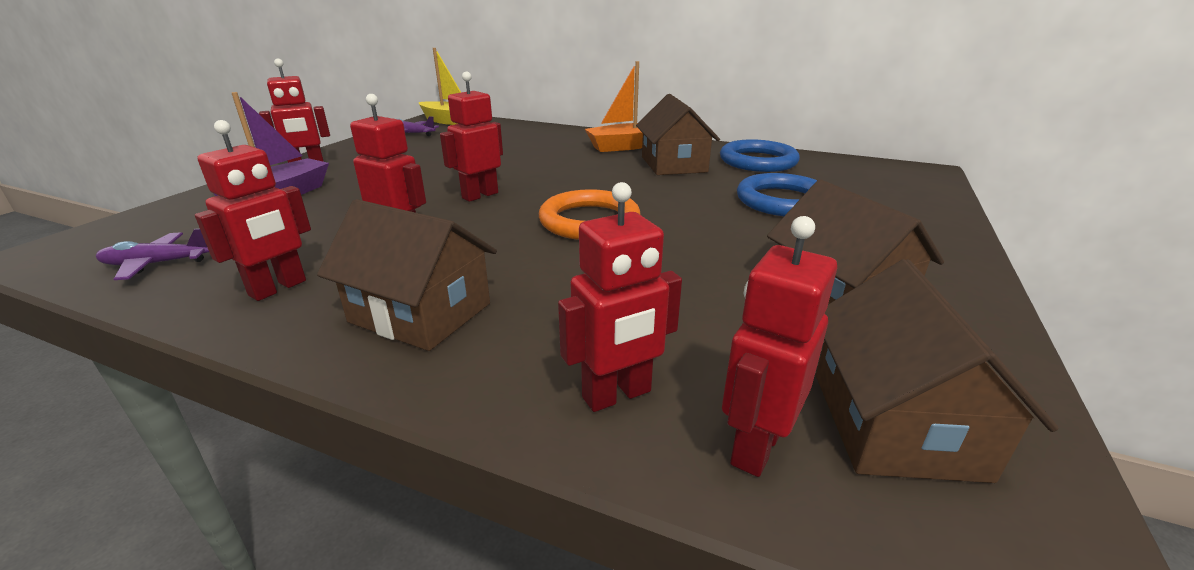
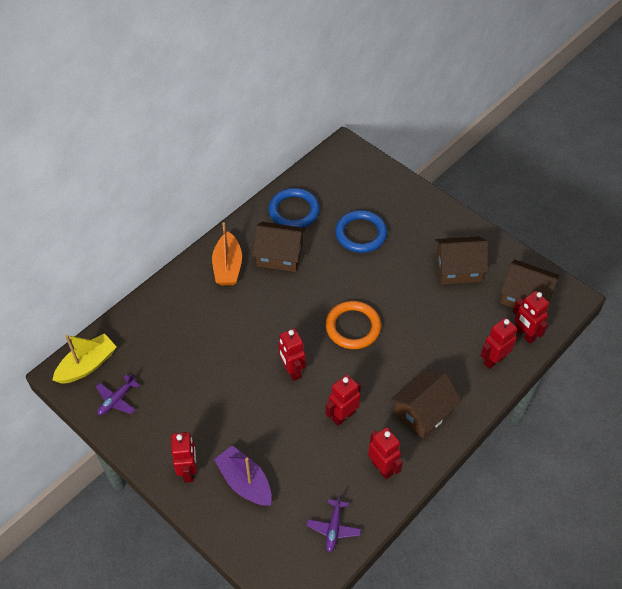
camera: 70 degrees left, 25 degrees up
(617, 395) = (493, 360): red robot -> red robot turned 120 degrees counterclockwise

